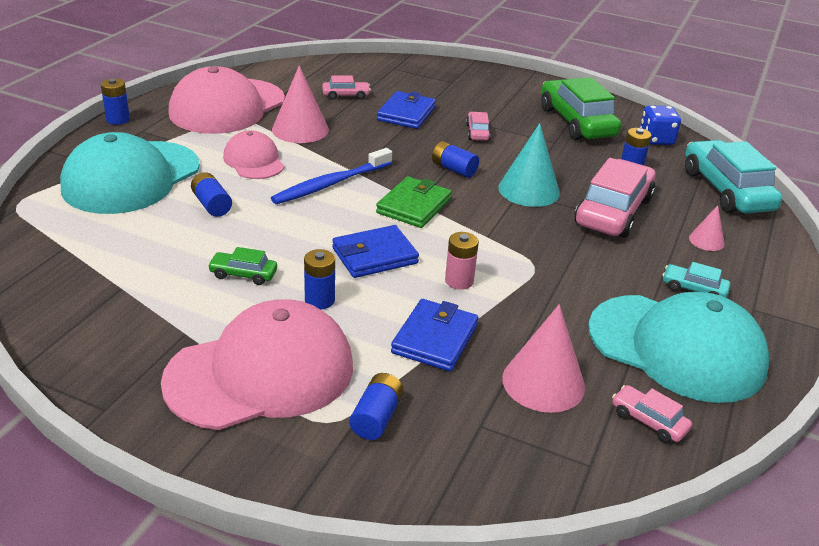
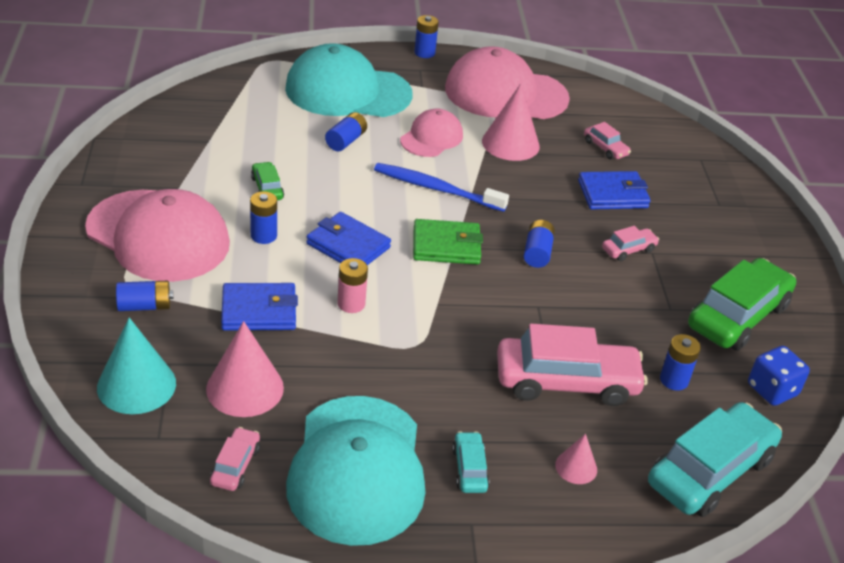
camera: 60 degrees right, 5 degrees up
(529, 190) = (548, 312): turquoise cone -> turquoise cone (136, 385)

